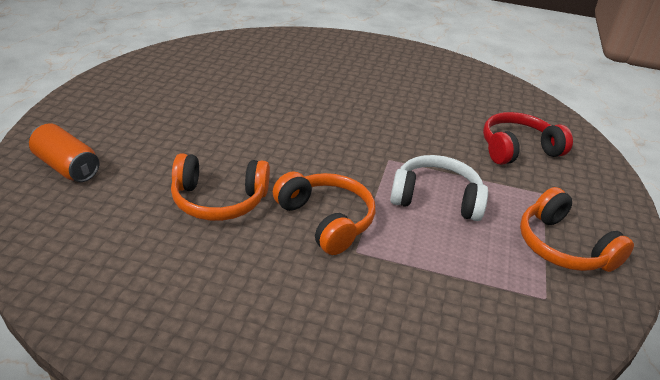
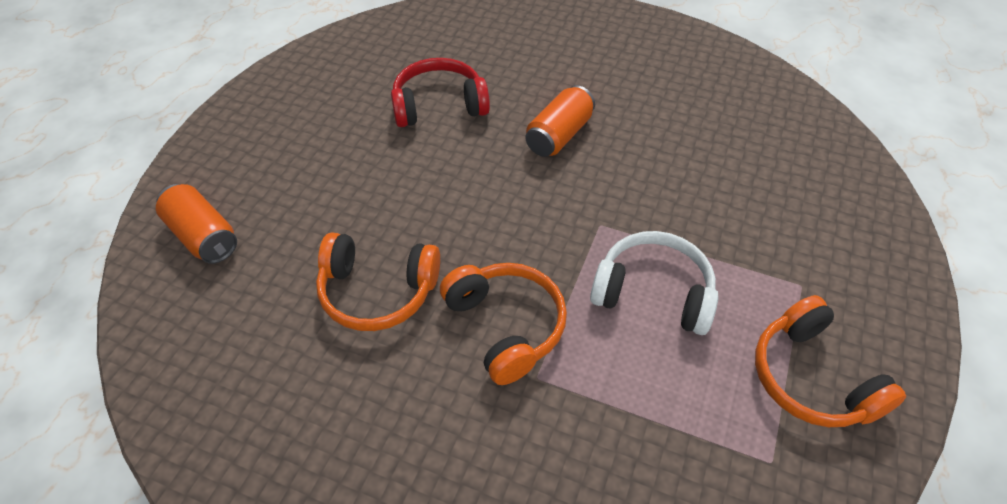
camera: 10 degrees right, 15 degrees up
(348, 108) = (559, 135): none -> orange can
(518, 149) = (779, 206): red headphones -> red headphones (439, 105)

